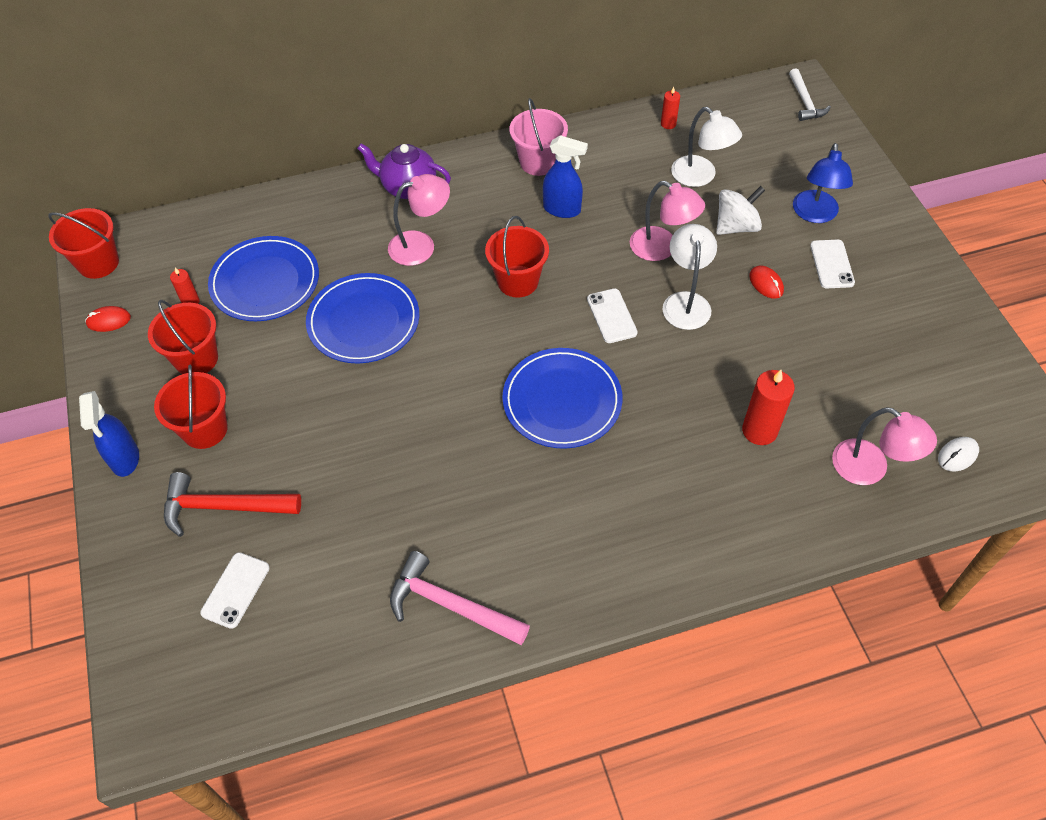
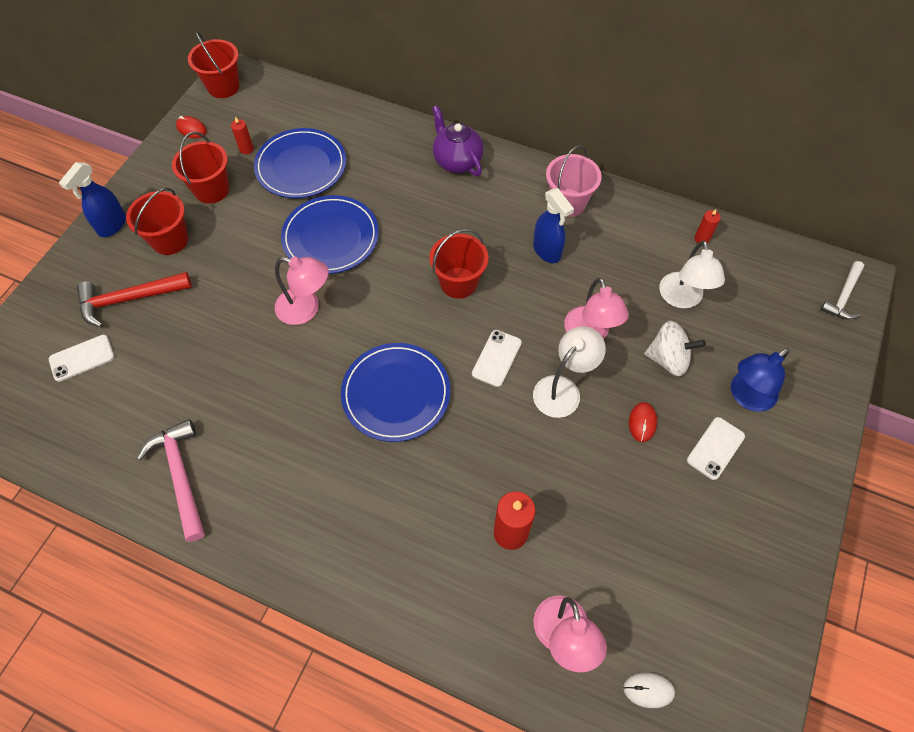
camera: 40 degrees right, 5 degrees up
(224, 507) = (129, 299): red hammer -> red hammer turned 60 degrees counterclockwise
(421, 245) = (422, 209): pink lamp -> pink lamp (306, 309)

